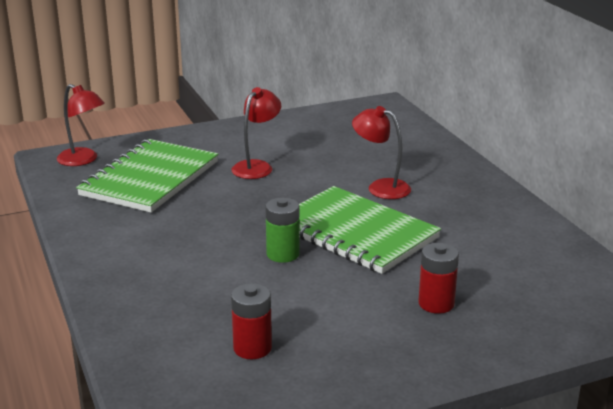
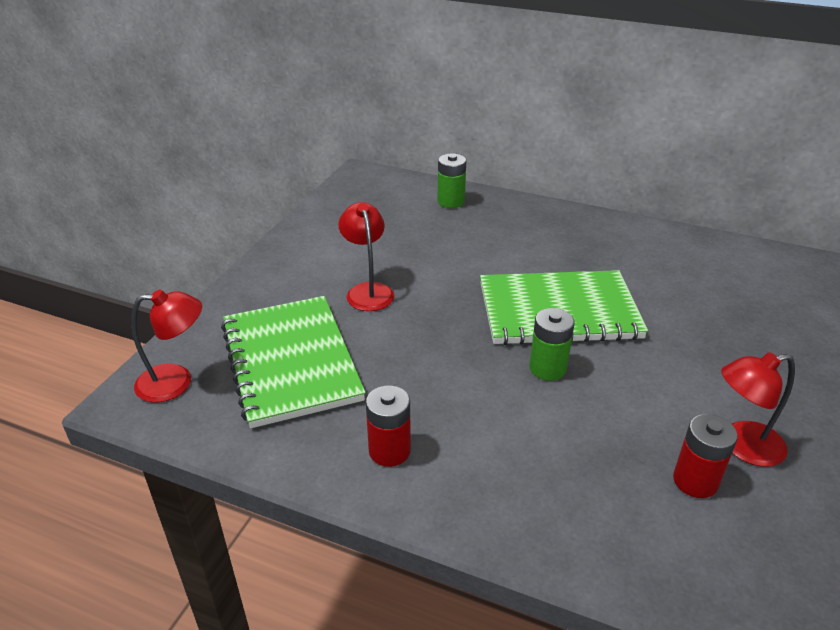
camera: 45 degrees left, 10 degrees up
(381, 187) = (499, 256): red lamp -> red lamp (742, 446)
(415, 143) = (451, 201): none -> green battery
(436, 304) = (717, 340): red battery -> red battery (389, 451)

